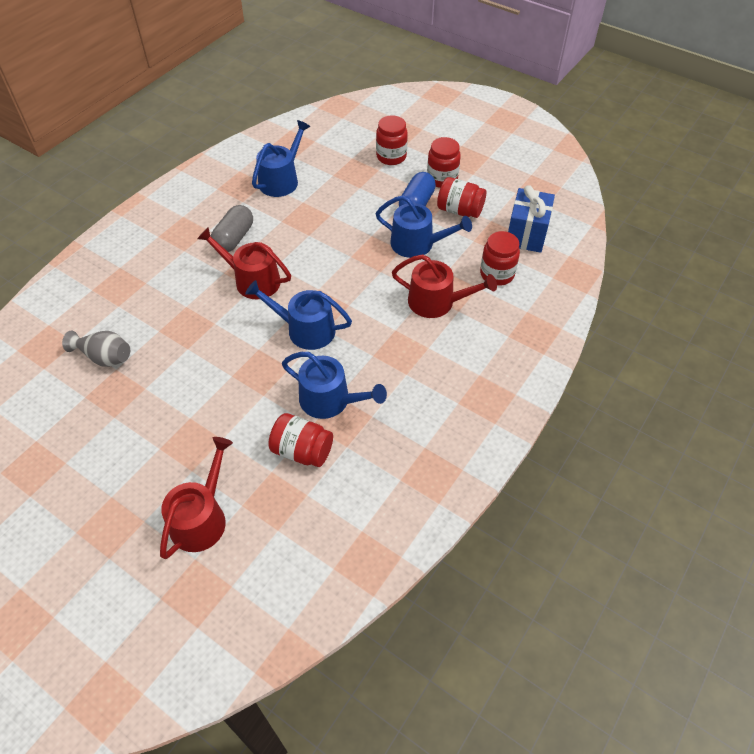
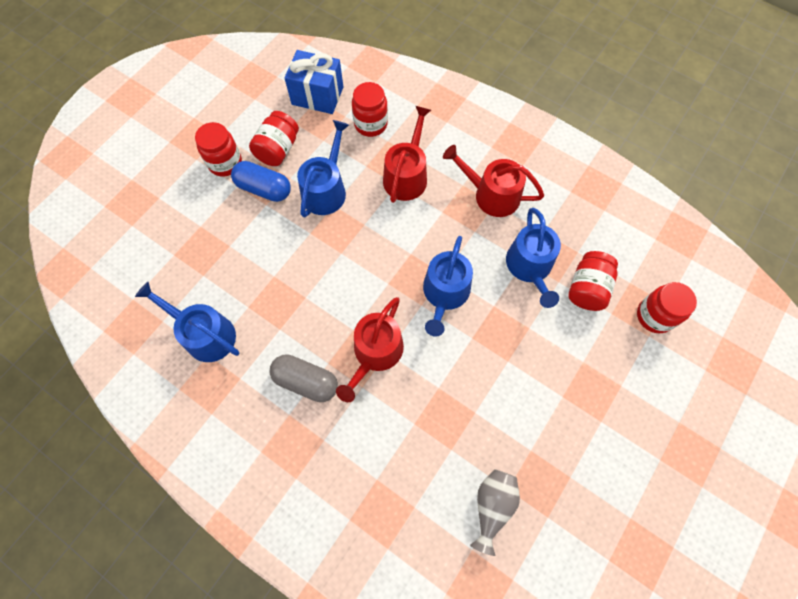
camera: 90 degrees left, 15 degrees up
(201, 518) = (667, 369): red watering can -> red watering can (491, 195)
(330, 400) = (530, 267): blue watering can -> blue watering can turned 150 degrees clockwise
(391, 157) = (178, 212): red jar -> red jar (654, 316)

